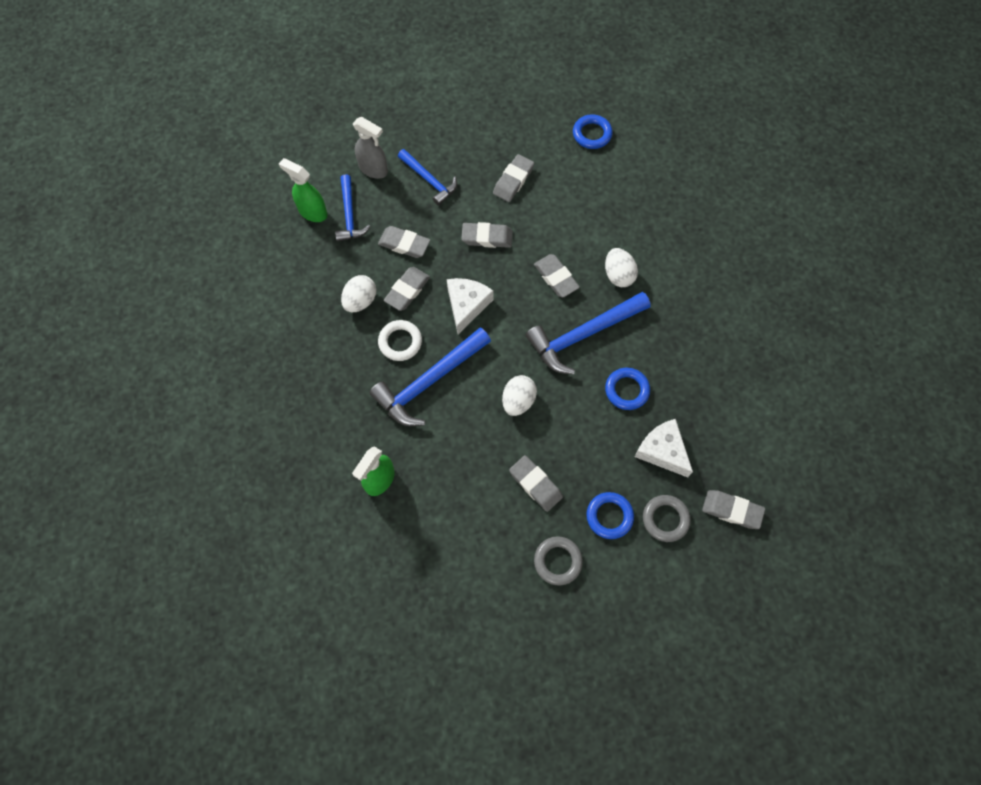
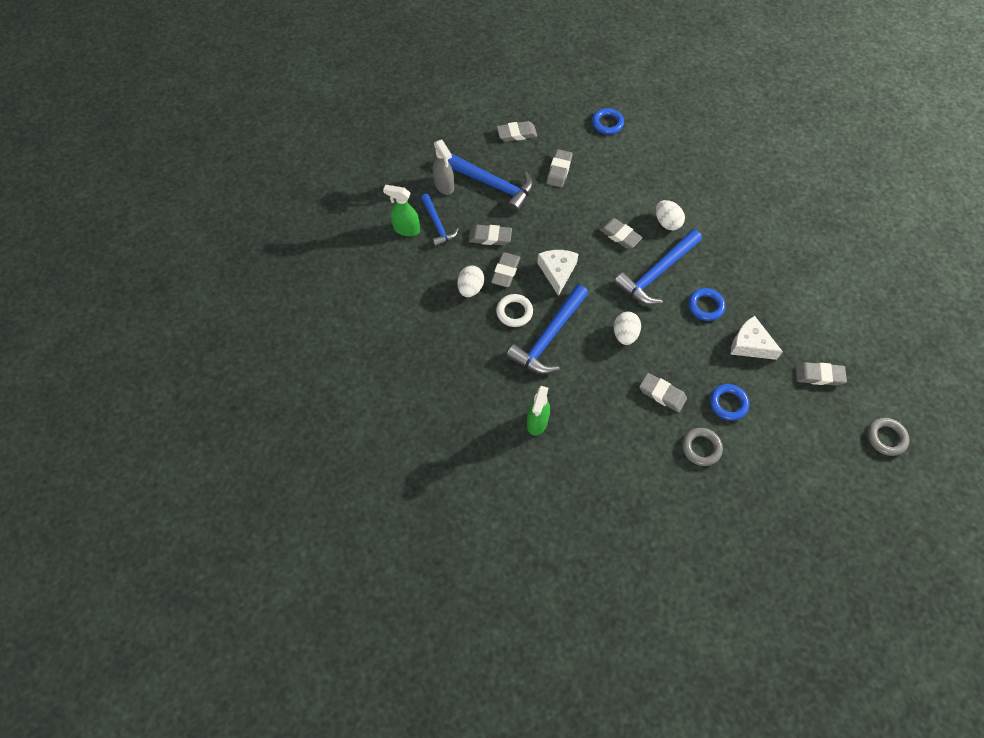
camera: 15 degrees left, 5 degrees down
(373, 169) = (444, 186): grey spray bottle -> grey spray bottle turned 45 degrees clockwise
(429, 180) = (492, 184): blue hammer -> blue hammer, size x1.63
(487, 237) = (554, 217): grey eraser -> grey eraser (516, 134)
(665, 519) = (771, 395): grey ring -> grey ring (886, 438)

